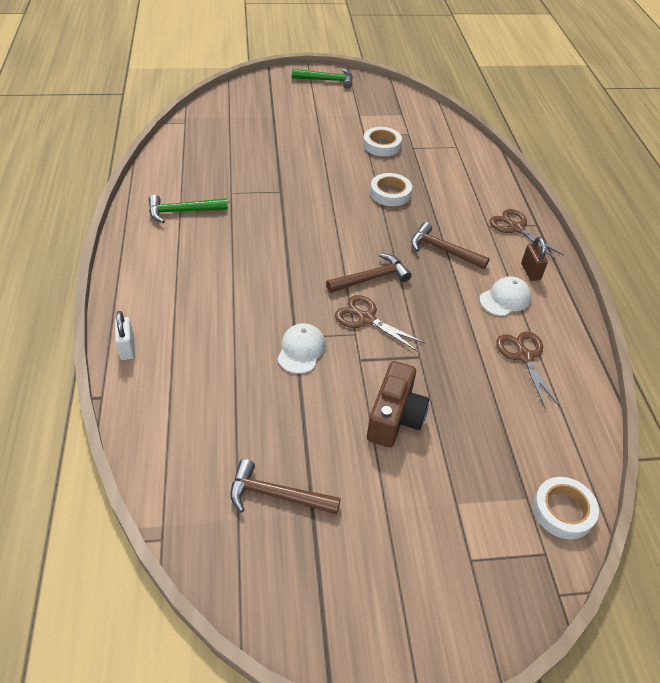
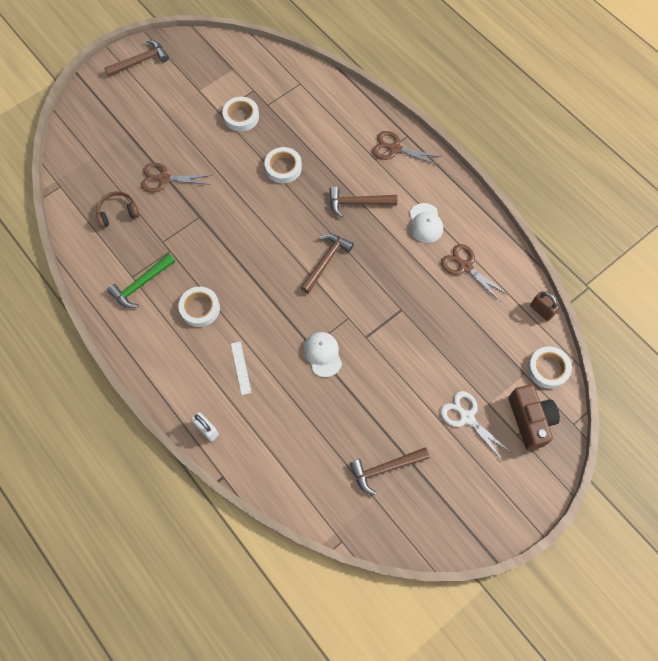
camera: 30 degrees left, 20 degrees up
(209, 317) = (241, 368): none -> white ruler
(213, 158) = (118, 213): none -> brown headphones
(216, 253) = (200, 308): none -> white tape
(326, 80) = (140, 61): green hammer -> brown hammer
(366, 319) = (347, 300): brown scissors -> brown scissors (164, 178)
(395, 417) = (416, 367): brown camera -> brown camera (530, 420)
(418, 501) = (466, 417): none -> white scissors
(505, 299) = (425, 223): white cap -> white cap turned 150 degrees clockwise
(530, 272) = (428, 187): brown padlock -> brown padlock (541, 310)

